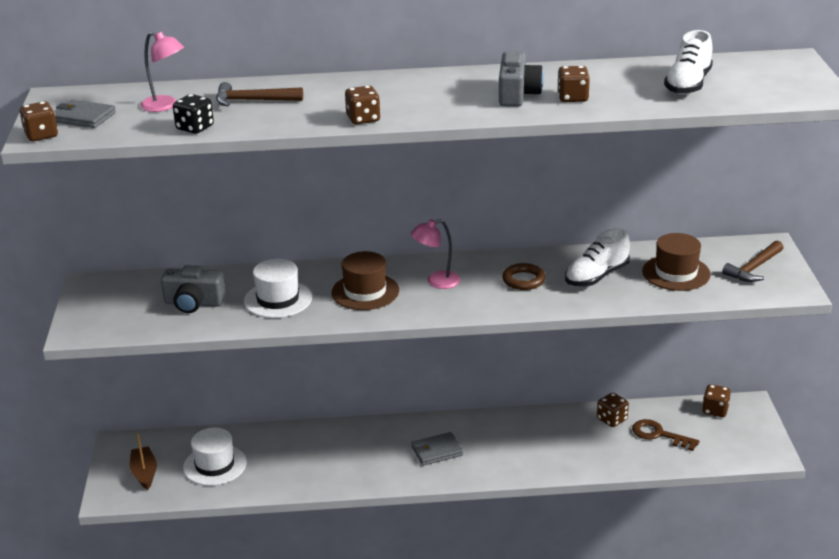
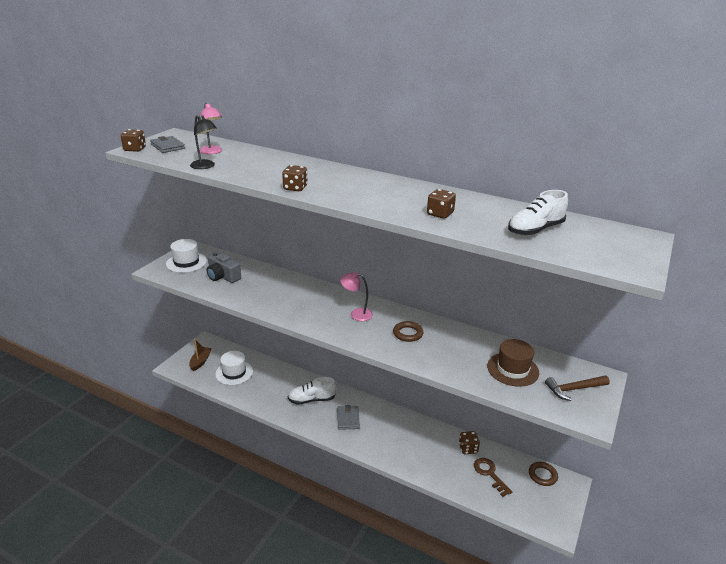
camera: 30 degrees right, 0 degrees up
(195, 128) = (205, 166): black dice -> black lamp
(253, 100) = (257, 161): brown hammer -> none
(278, 299) = (263, 290): white hat -> white hat (186, 262)
(365, 292) = (311, 304): brown hat -> none
(436, 451) = (348, 419): grey wallet -> grey wallet turned 75 degrees clockwise
(517, 94) = (407, 201): grey camera -> none
(596, 276) = (456, 350): white shoe -> white shoe (311, 399)
(715, 410) = (542, 475): brown dice -> brown ring

